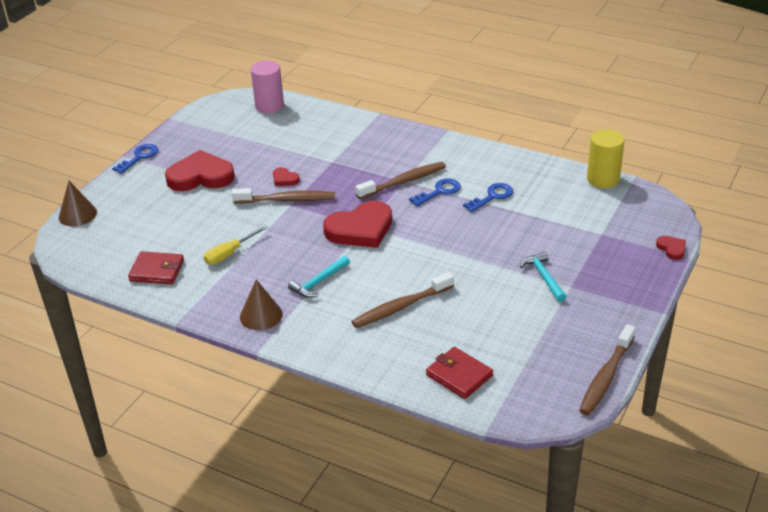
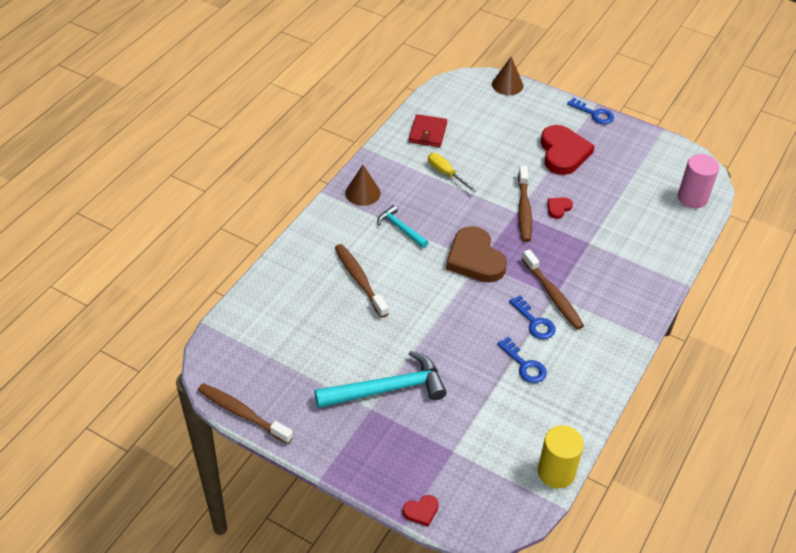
camera: 90 degrees right, 10 degrees up
(360, 229) = (475, 259): red heart -> brown heart
(459, 375) = (267, 311): red wallet -> none
(544, 277) = (387, 389): turquoise hammer -> turquoise hammer, size x1.85

